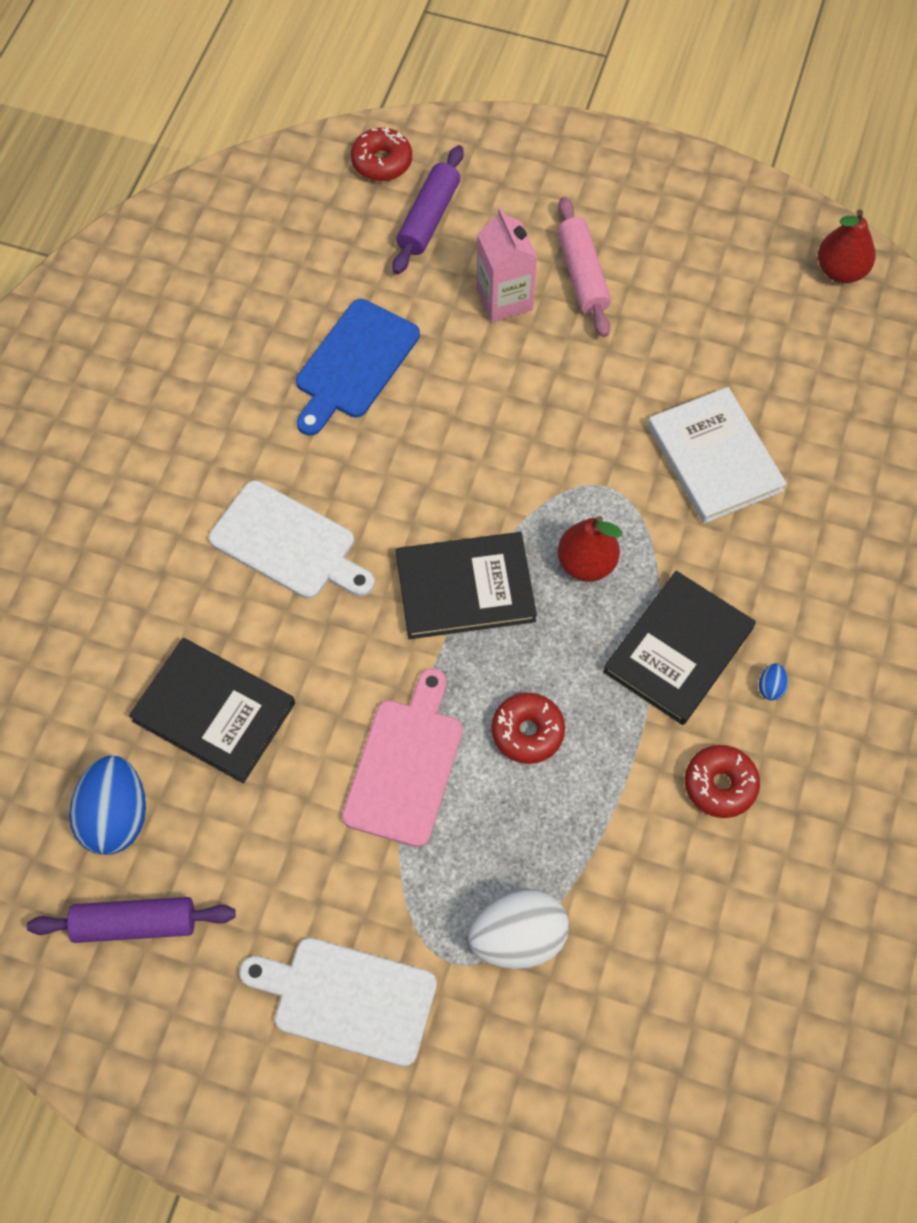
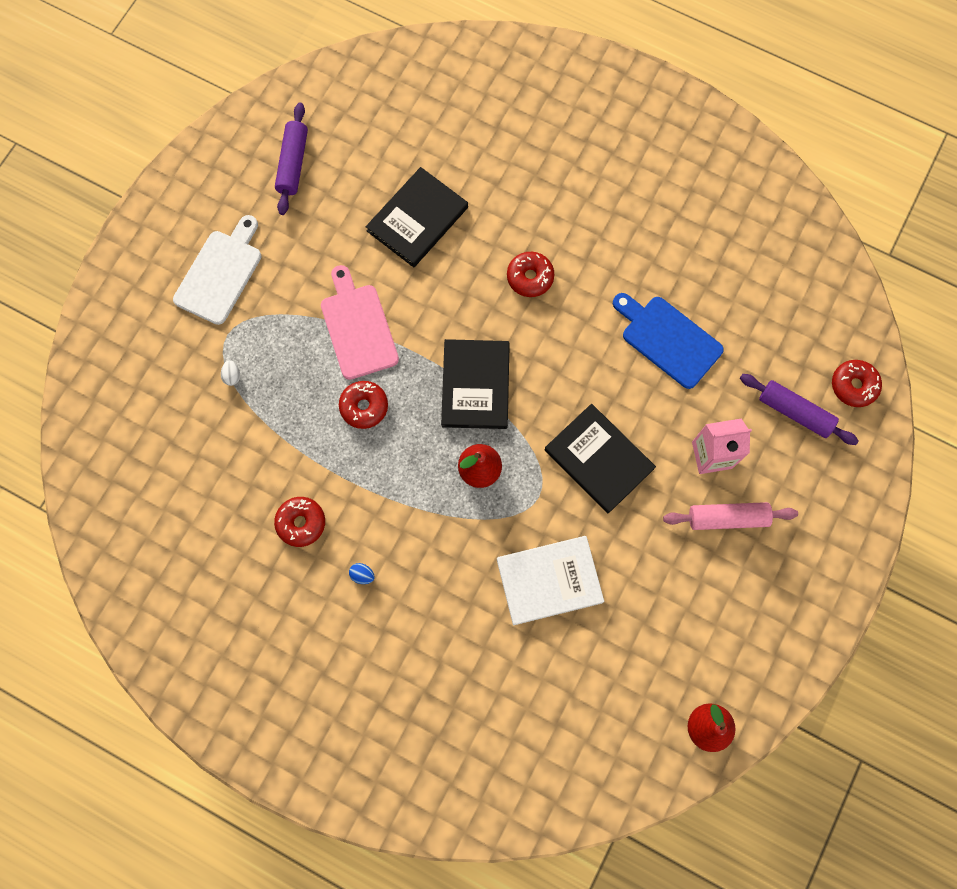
camera: 100 degrees right, 10 degrees up
(116, 816) = (361, 158): blue egg -> none
(288, 543) = (530, 277): white cutting board -> red donut
(405, 765) = (357, 327): pink cutting board -> pink cutting board turned 135 degrees counterclockwise
(518, 938) = (232, 376): white egg -> white egg, size x0.40
(678, 650) = (402, 518): black book -> black book (598, 459)

